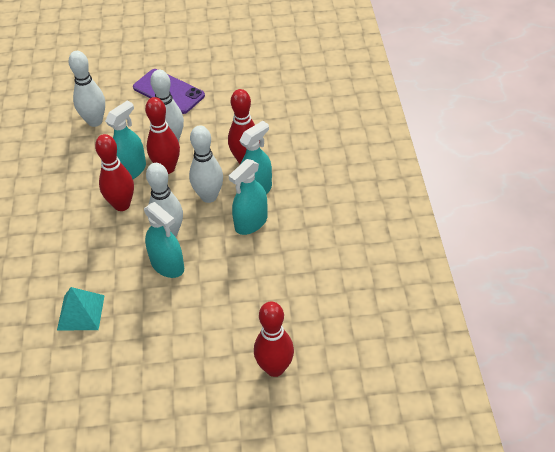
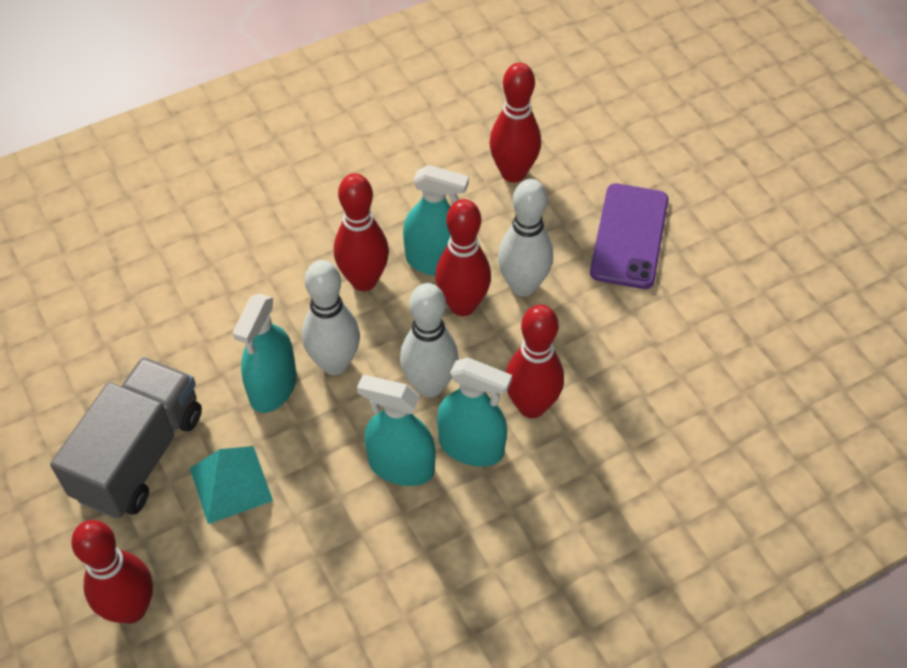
camera: 65 degrees right, 5 degrees up
(81, 312) = (155, 319): turquoise pyramid -> turquoise pyramid (231, 484)
(95, 121) = (513, 173): white bowling pin -> red bowling pin
(175, 342) = (139, 455): none -> grey truck

